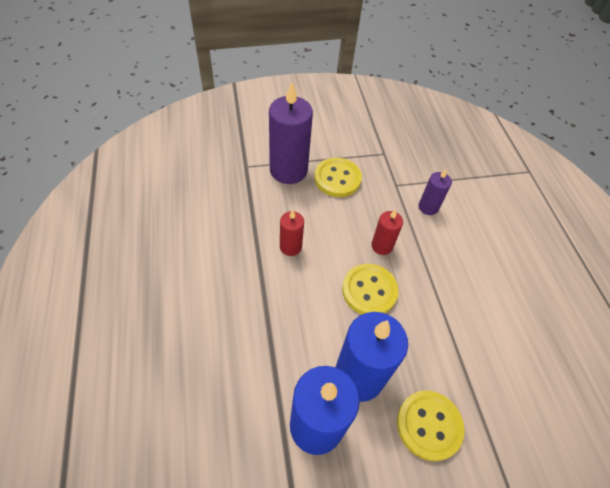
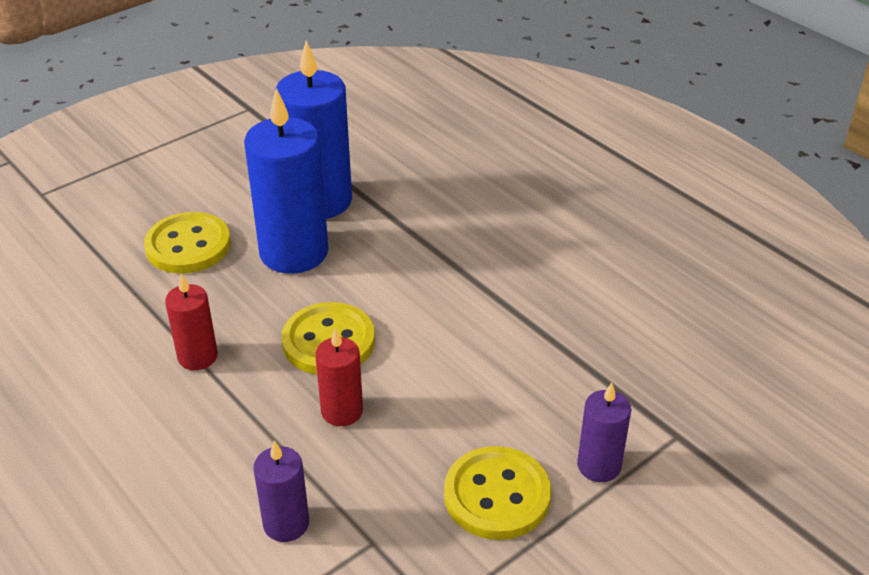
camera: 155 degrees right, 15 degrees down
(288, 170) = (599, 466): purple candle -> purple candle, size x0.52
(290, 247) = (485, 345): red candle -> red candle (197, 356)

